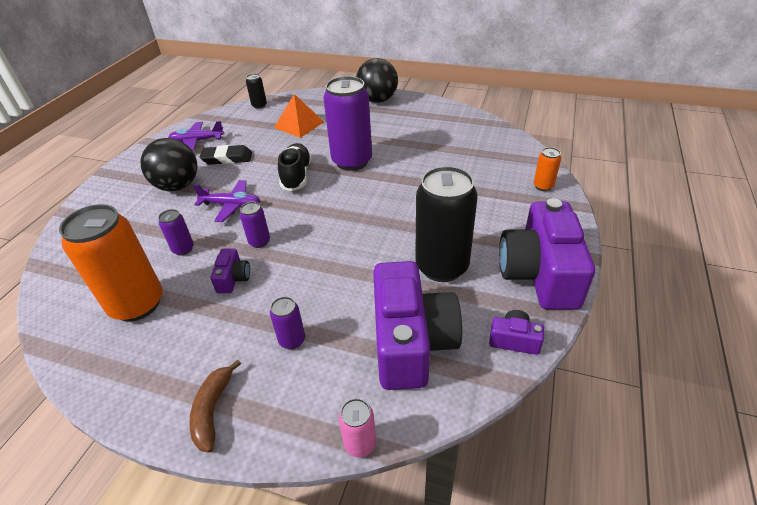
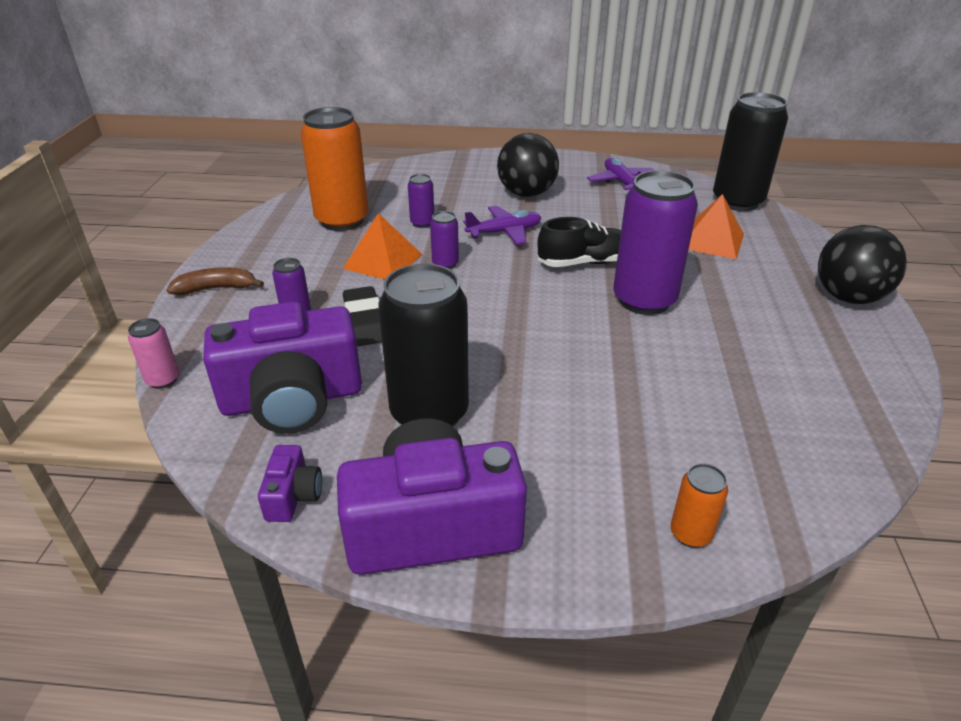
camera: 75 degrees right, 5 degrees down
(227, 158) = (596, 209): black eraser -> black eraser (365, 321)
(231, 205) = (504, 232): purple plane -> purple plane turned 105 degrees counterclockwise
(233, 278) = (383, 261): purple camera -> orange pyramid
(259, 106) = (737, 202): black can -> black can, size x2.21

